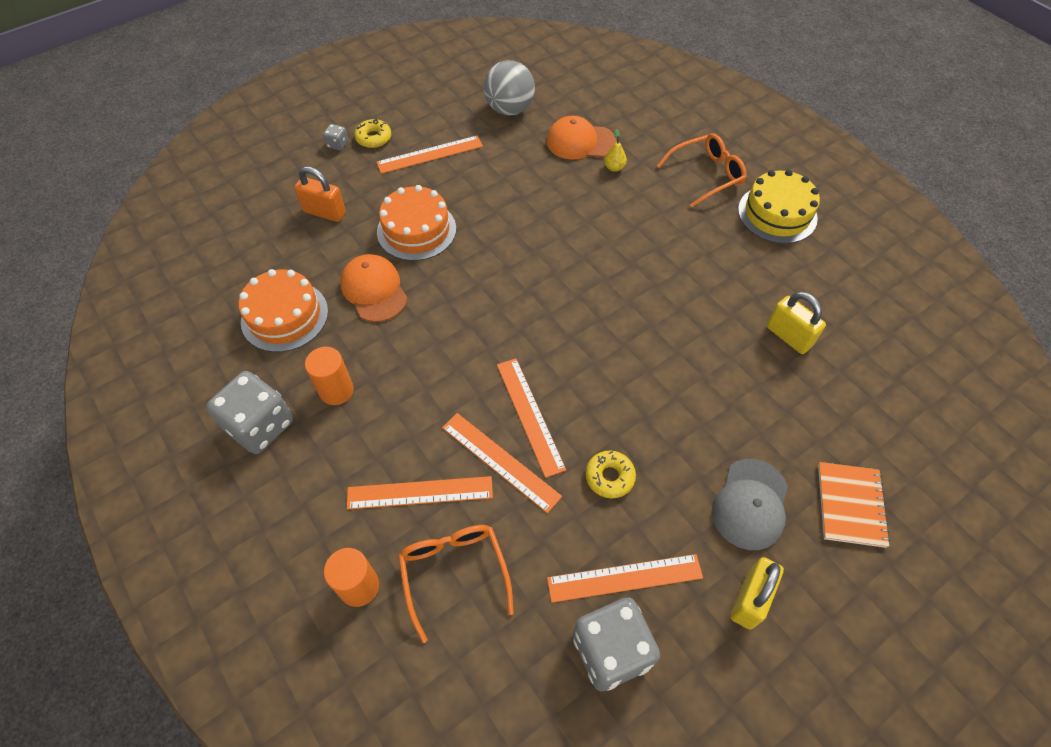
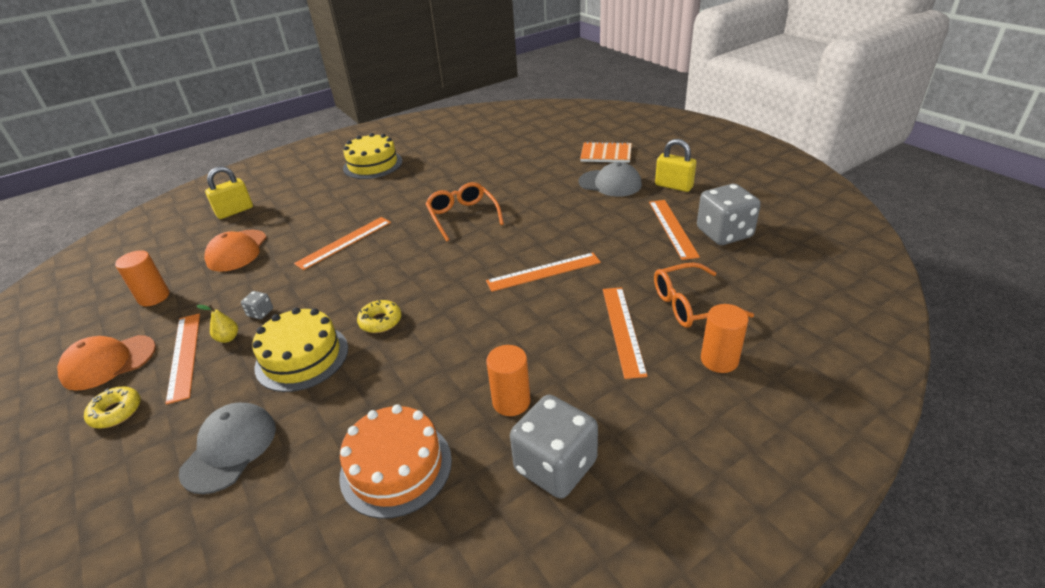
camera: 85 degrees left, 20 degrees down
(324, 212) = (229, 449): orange padlock -> grey cap
(337, 144) = (100, 451): grey dice -> grey dice (260, 313)
(374, 290) = (378, 385): orange cap -> orange cap (108, 362)
(416, 230) = (302, 357): orange cake -> yellow cake
(500, 461) = (587, 285): orange ruler -> orange ruler (344, 242)
(509, 109) = (154, 297): grey ball -> orange cylinder
(609, 477) = (596, 234): yellow donut -> yellow donut (380, 321)
(614, 168) = (283, 232): yellow pear -> yellow pear (228, 338)
(707, 175) = (317, 190): orange glasses -> orange glasses (462, 216)
(788, 336) = (483, 166): yellow padlock -> yellow padlock (235, 211)

